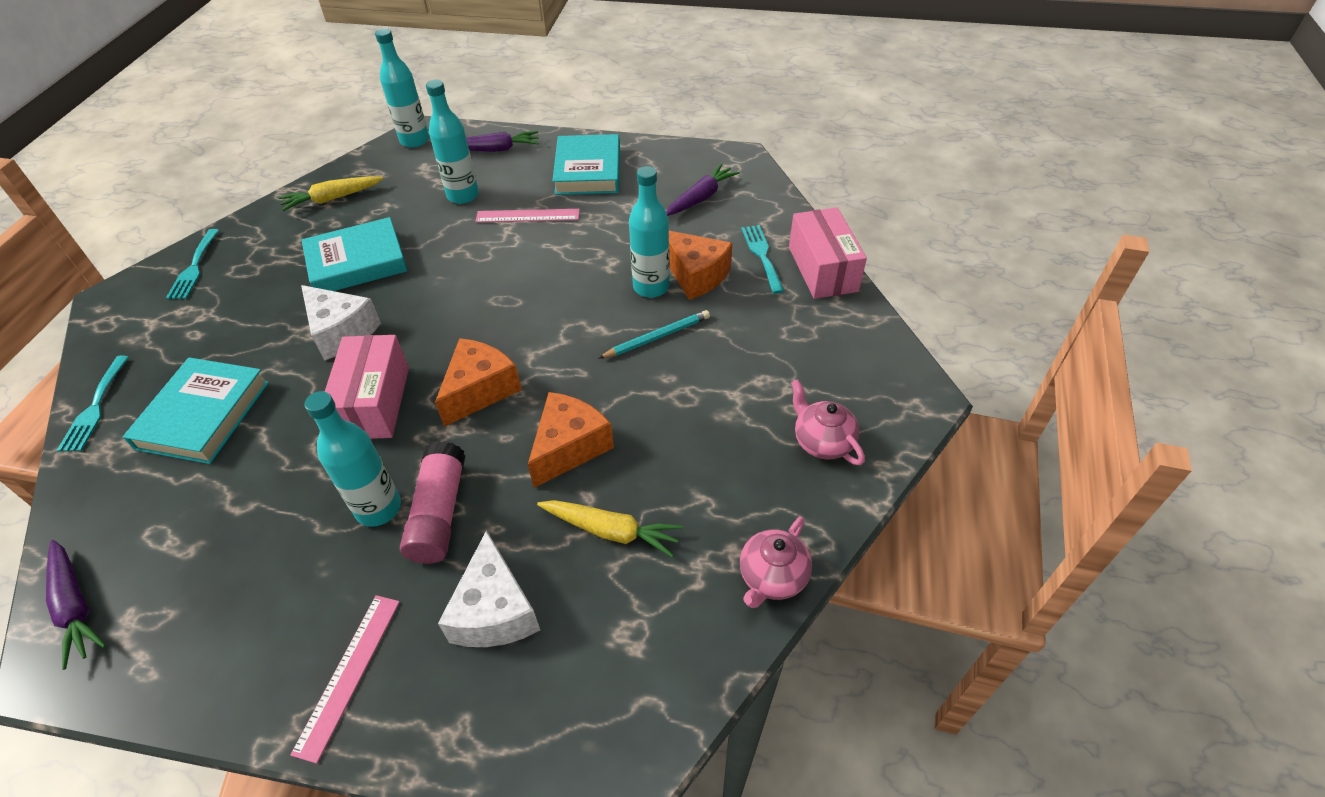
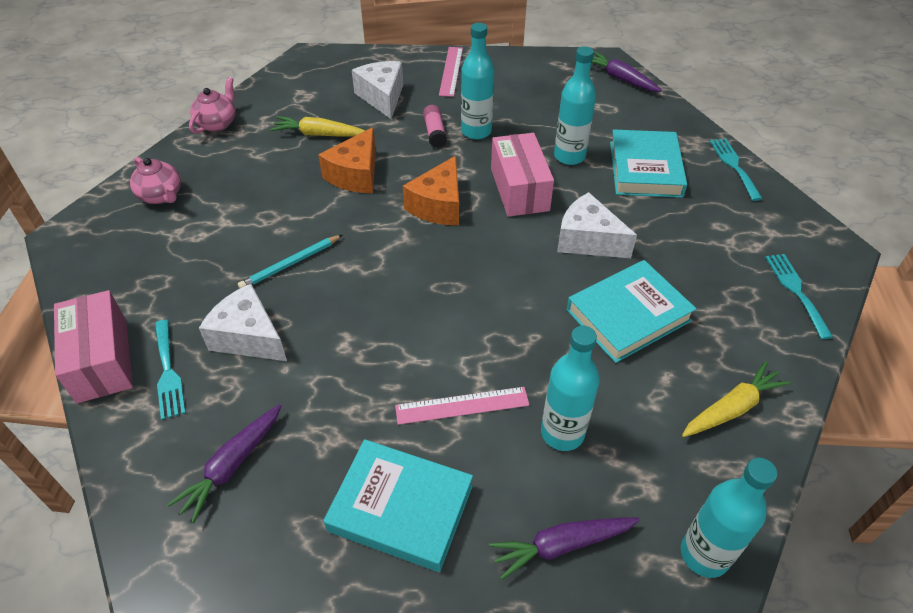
camera: 170 degrees right, 0 degrees up
(439, 513) = (435, 133): pink glue stick -> pink glue stick, size x0.63
(588, 170) = (401, 508): turquoise book -> turquoise book turned 60 degrees counterclockwise
(651, 287) = (298, 317): turquoise bottle -> turquoise bottle (569, 156)
(696, 275) = (248, 337): orange cheese -> white cheese

